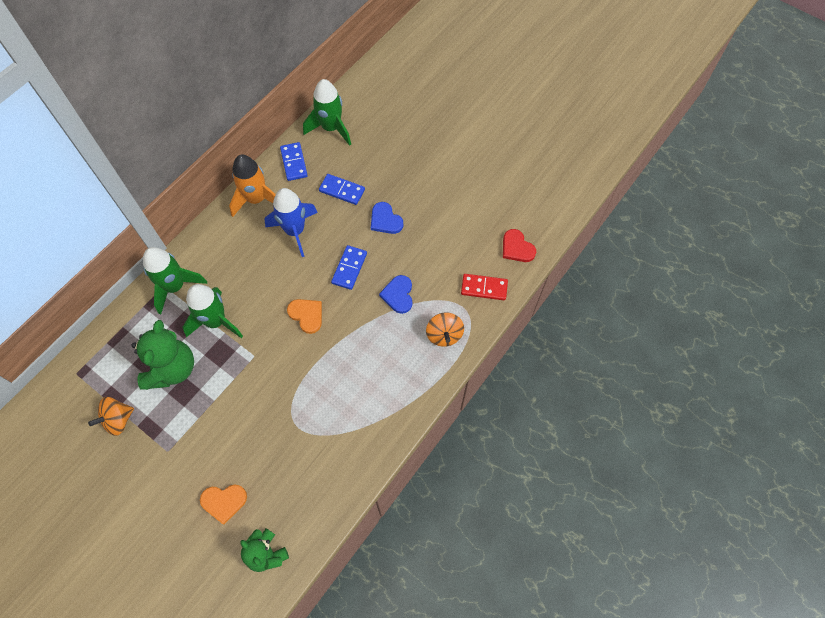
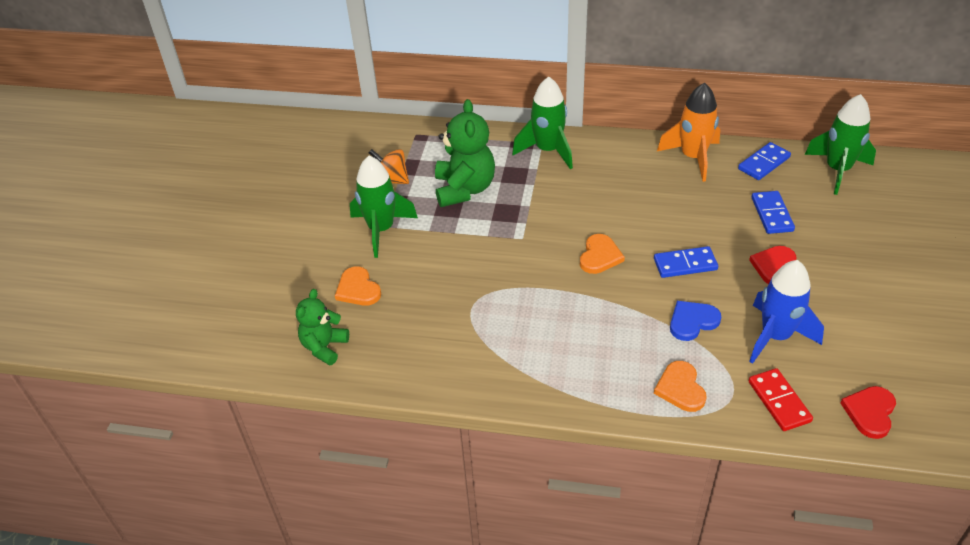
camera: 65 degrees right, 20 degrees down
(172, 369) = (464, 189): green teddy bear -> green teddy bear turned 75 degrees counterclockwise
(216, 321) = (536, 194): green rocket -> green rocket (381, 230)
(295, 231) = (686, 202): blue rocket -> blue rocket (775, 336)
(385, 220) = (774, 267): blue heart -> red heart
(444, 335) = (680, 388): orange spinning top -> orange heart

